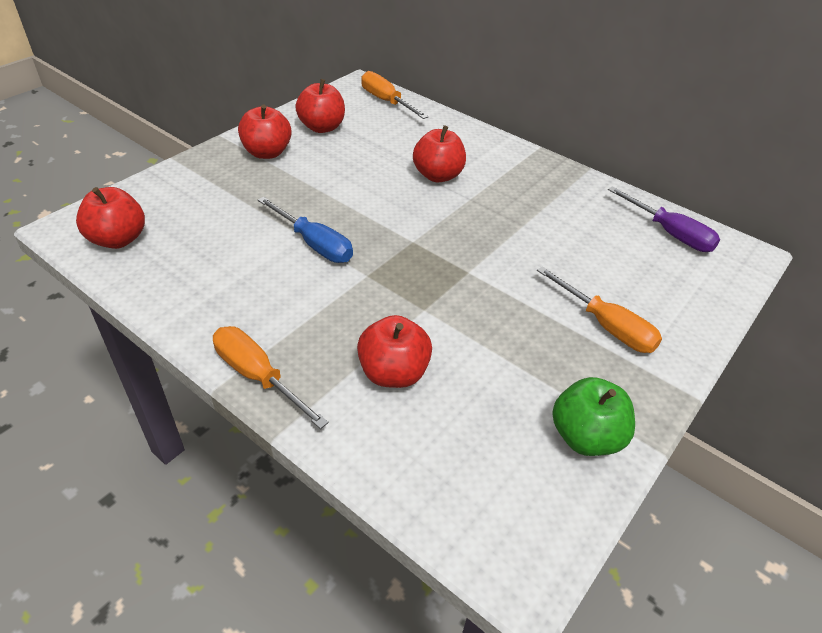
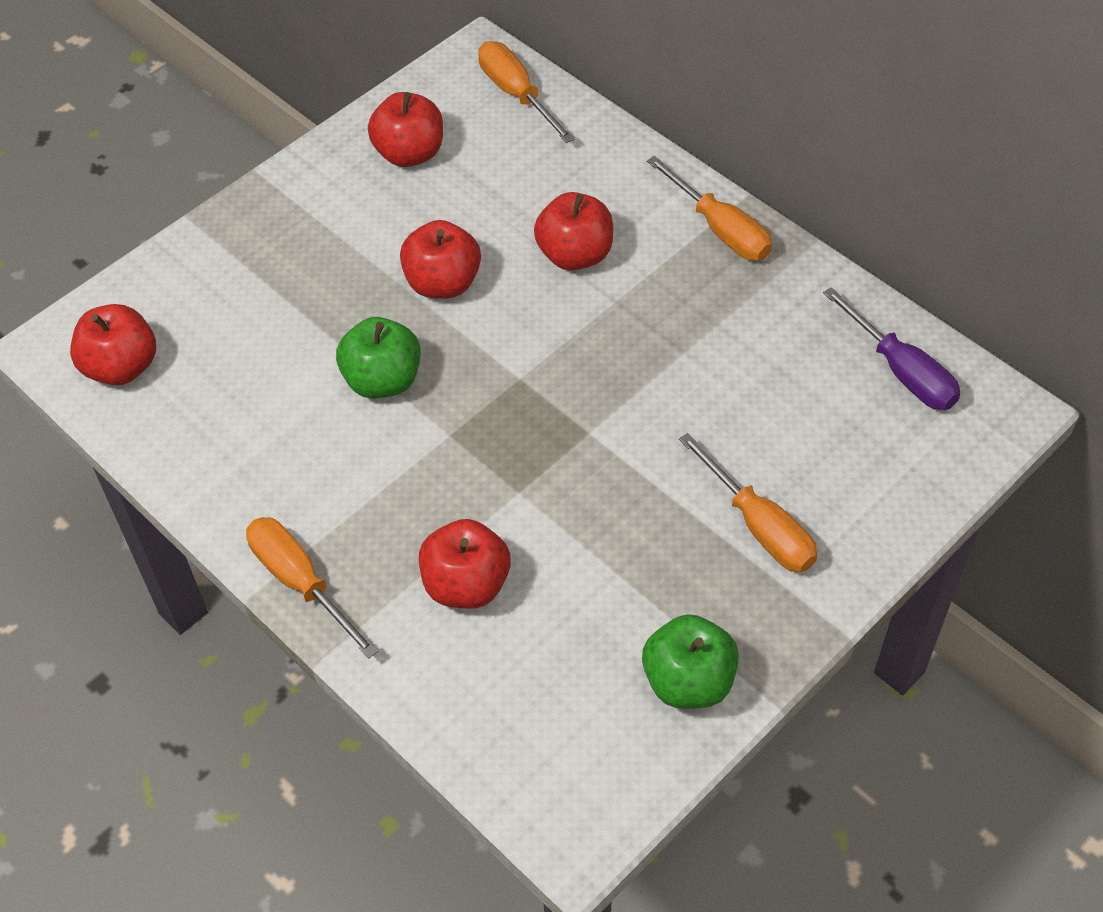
camera: 10 degrees right, 10 degrees up
(267, 153) = (324, 207): red apple -> red apple (443, 283)
(314, 244) = (382, 380): blue screwdriver -> green apple
(528, 163) = (720, 229): none -> orange screwdriver

